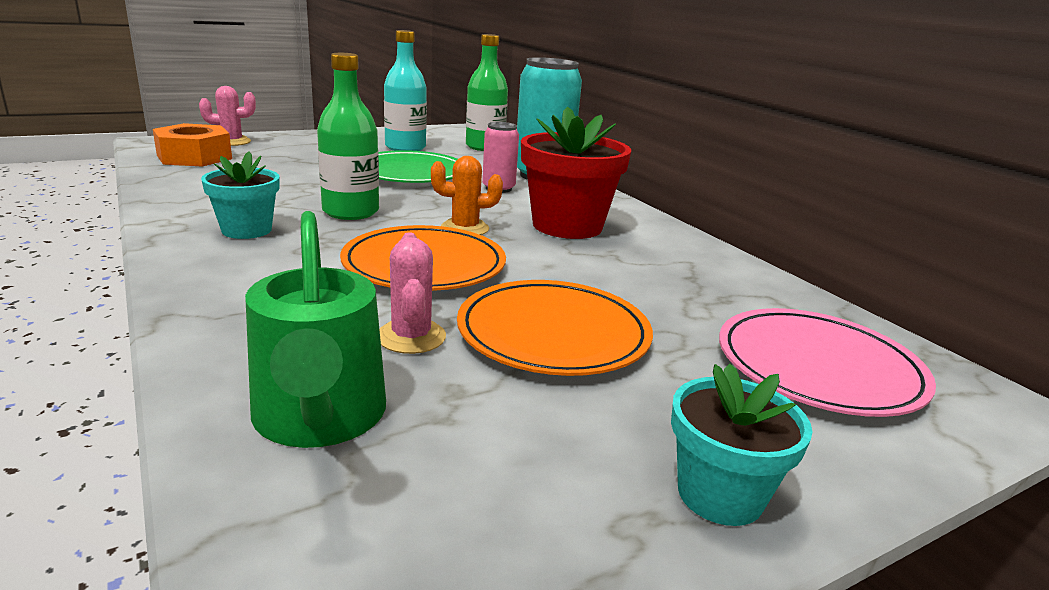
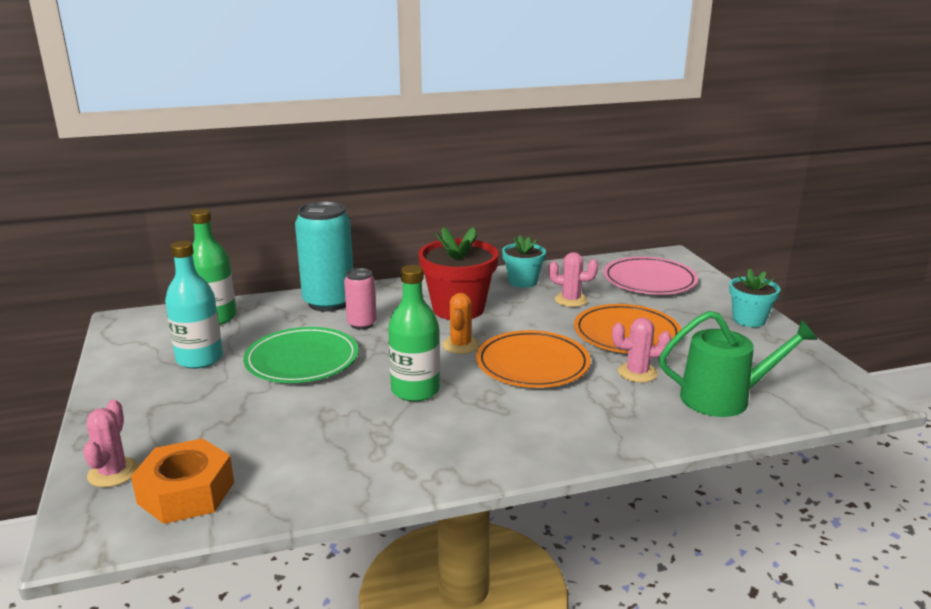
camera: 75 degrees left, 0 degrees up
(246, 230) = (458, 437): turquoise flower pot -> turquoise flower pot (523, 282)
(654, 292) = (571, 300): none -> pink cactus

